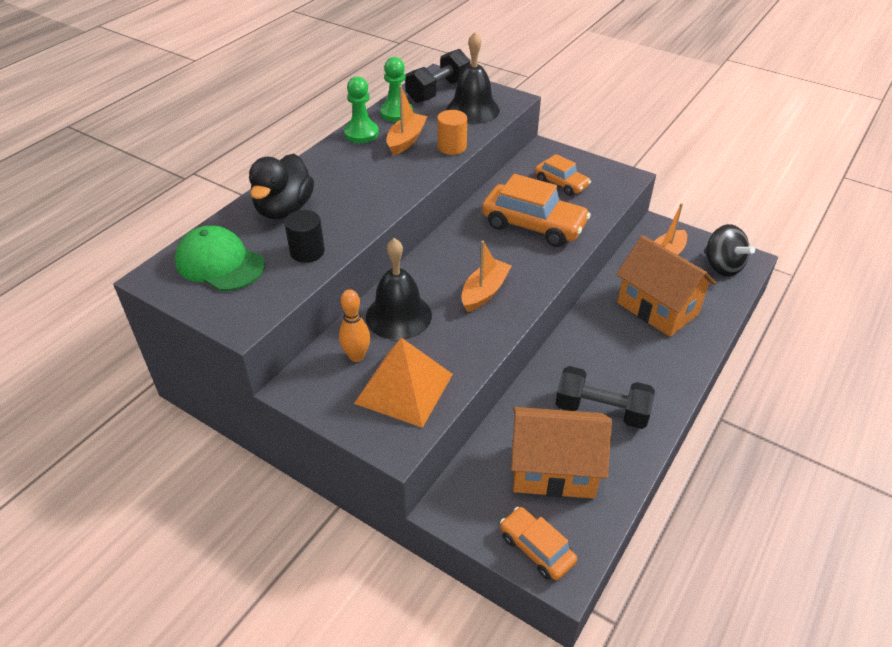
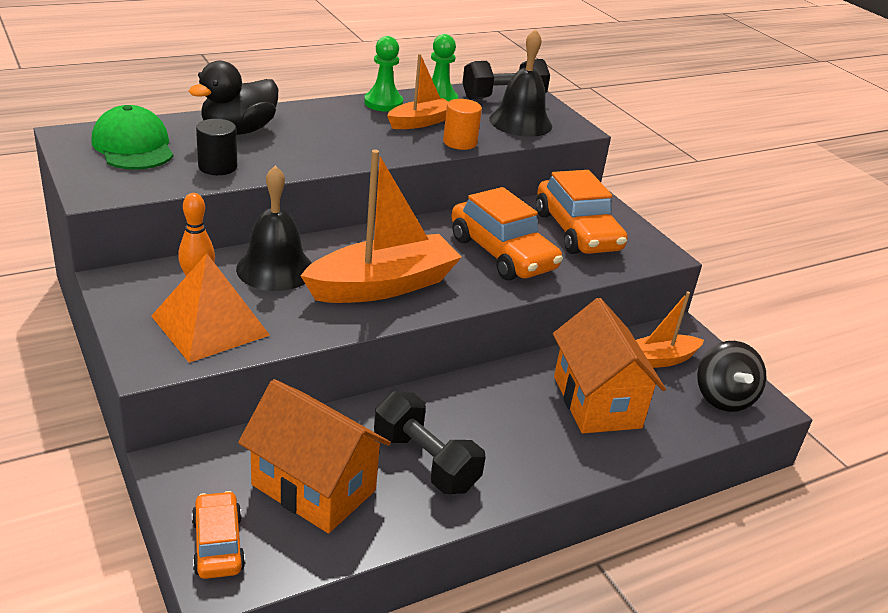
camera: 25 degrees right, 10 degrees down
(484, 292) = (383, 285): orange boat -> orange boat, size x1.77
(561, 183) = (577, 231): orange car -> orange car, size x1.72

